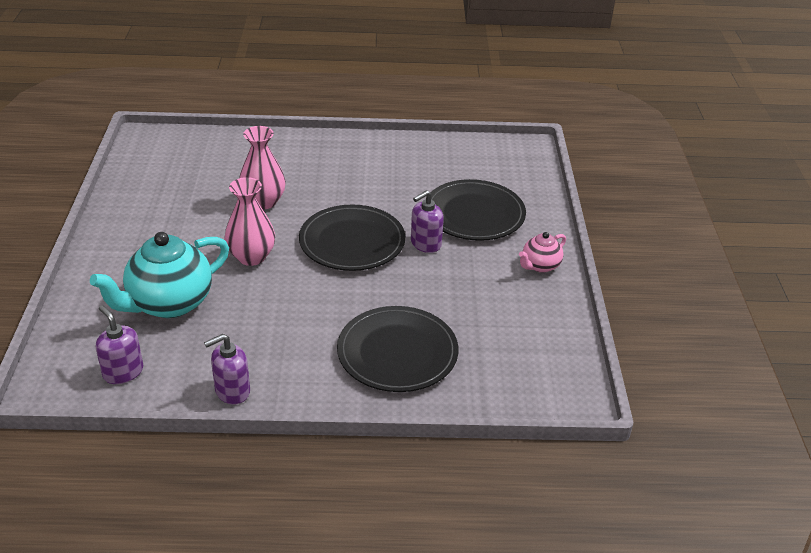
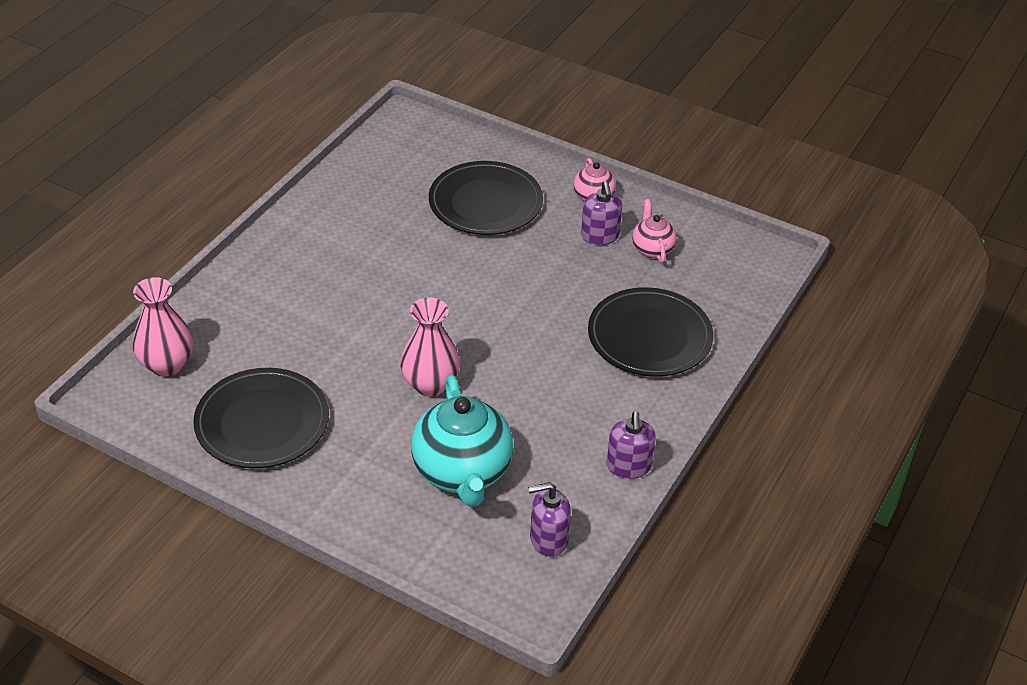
camera: 60 degrees left, 5 degrees up
(263, 202) = (338, 341): pink vase -> pink vase (167, 364)
(352, 242) = (463, 302): black plate -> black plate (262, 423)
(425, 244) = (505, 254): purple soap dispenser -> purple soap dispenser (600, 236)
(510, 319) = (652, 249): none -> pink teapot

